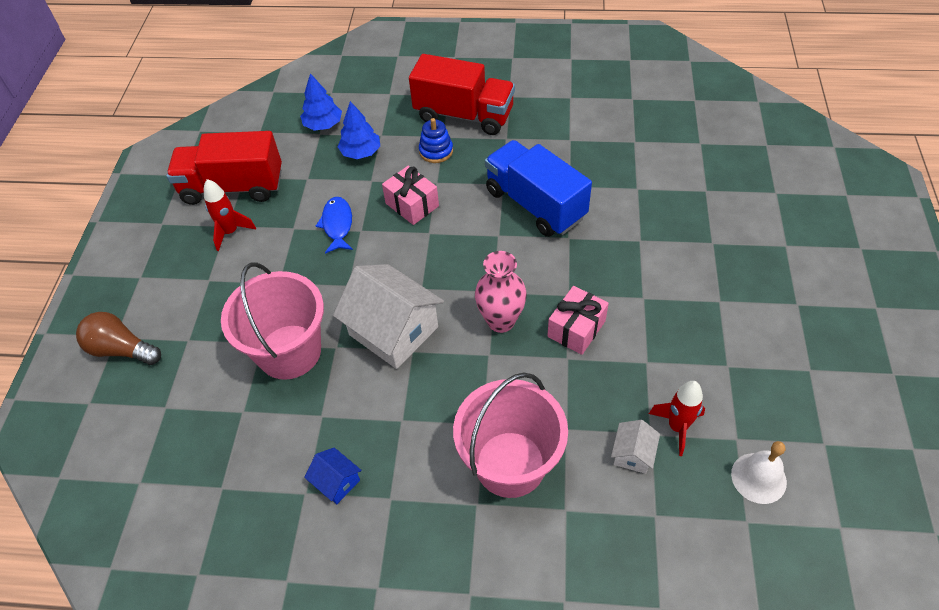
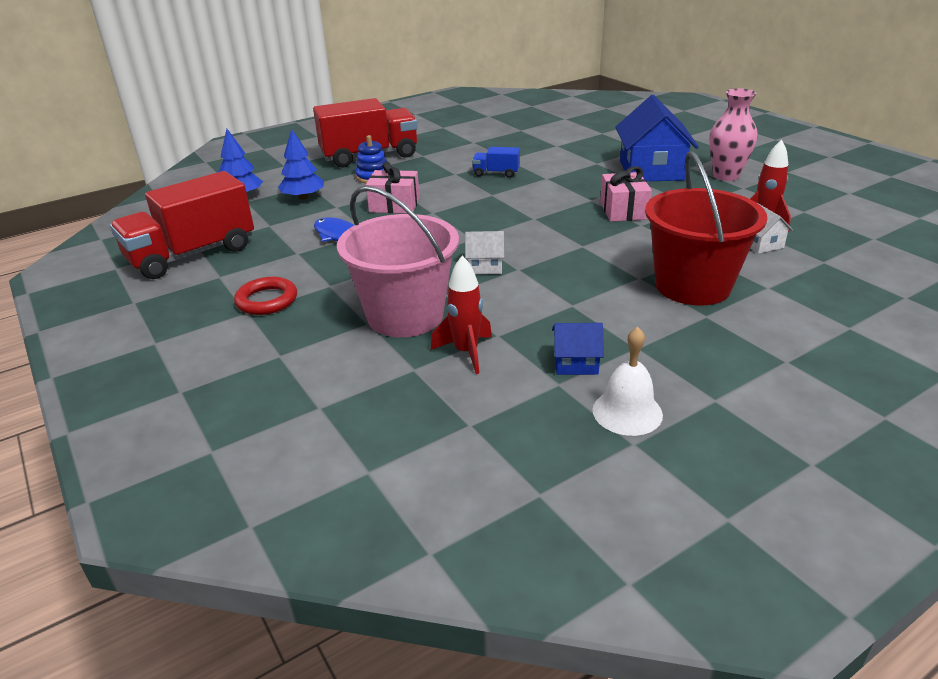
camera: 40 degrees left, 20 degrees down
(122, 349) = (202, 396): brown light bulb -> none
(229, 274) = (267, 300): none -> red ring
(230, 232) = (229, 278): red rocket -> red rocket (466, 352)
(393, 331) = (485, 266): white house -> white house, size x0.46
(501, 321) = (563, 228): pink vase -> pink vase (726, 176)
(510, 464) = (692, 286): pink bucket -> red bucket
(535, 204) = (496, 173): blue truck -> blue truck, size x0.45
(675, 283) = (651, 170): none -> blue house
(758, 478) = (845, 220): white bell -> white bell (627, 412)

